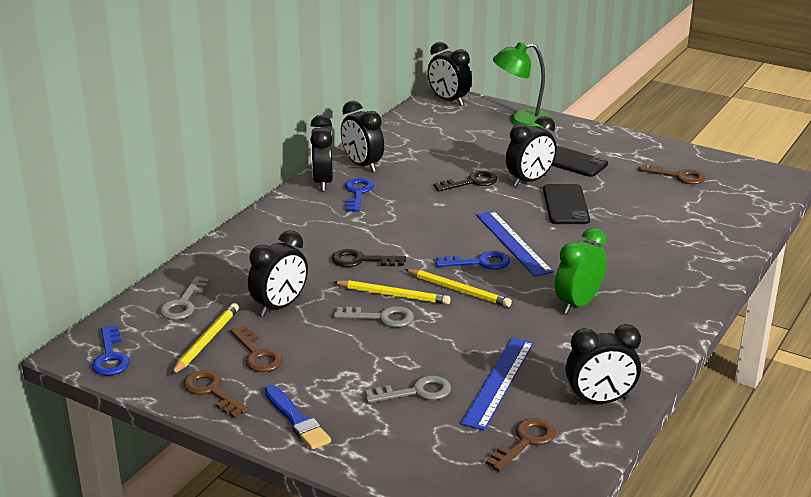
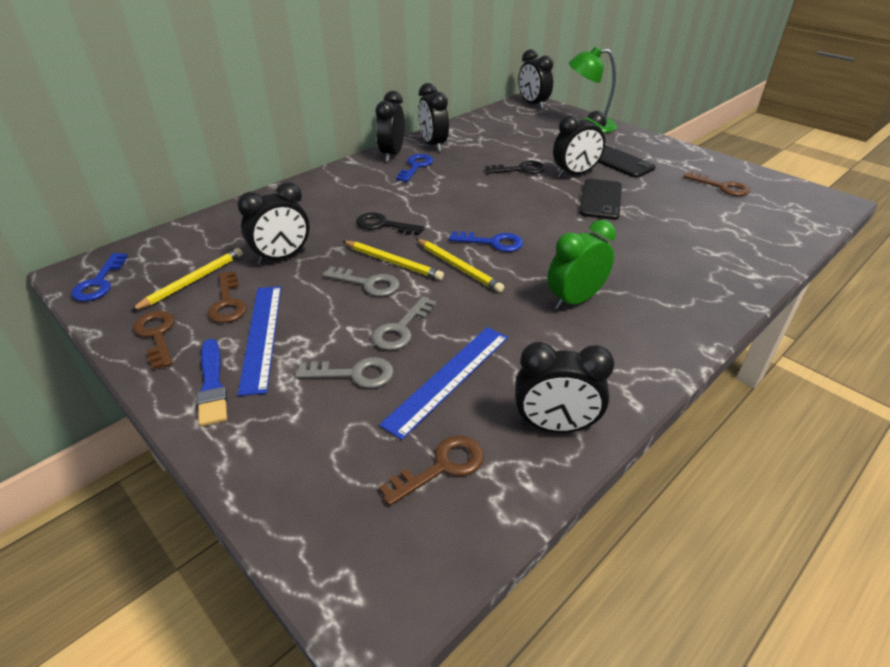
camera: 15 degrees right, 10 degrees up
(183, 304) = (201, 242): grey key -> grey key (401, 329)
(513, 243) = (534, 228): blue ruler -> blue ruler (261, 336)

